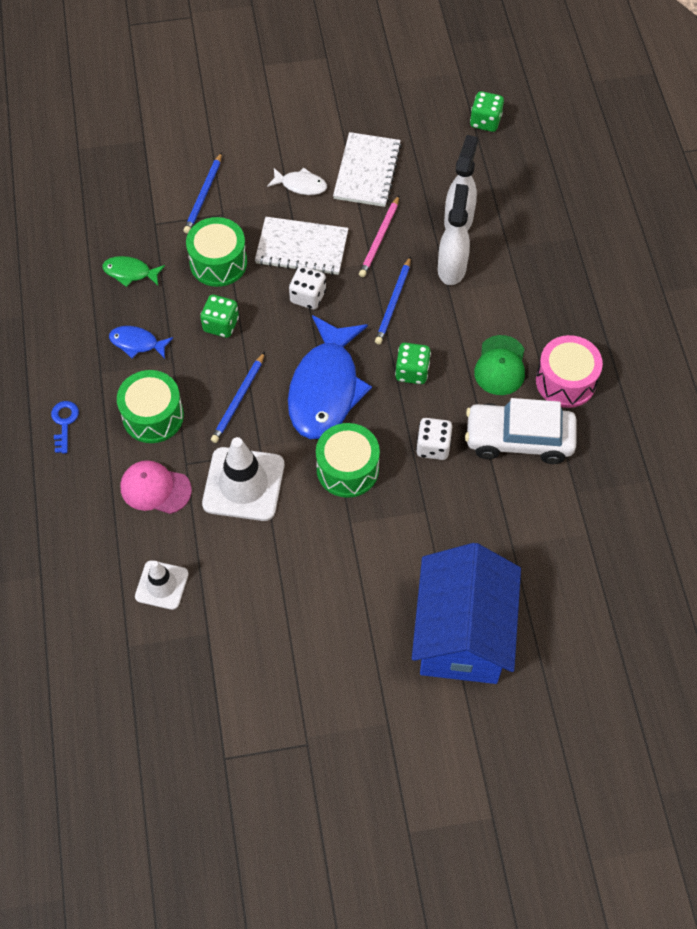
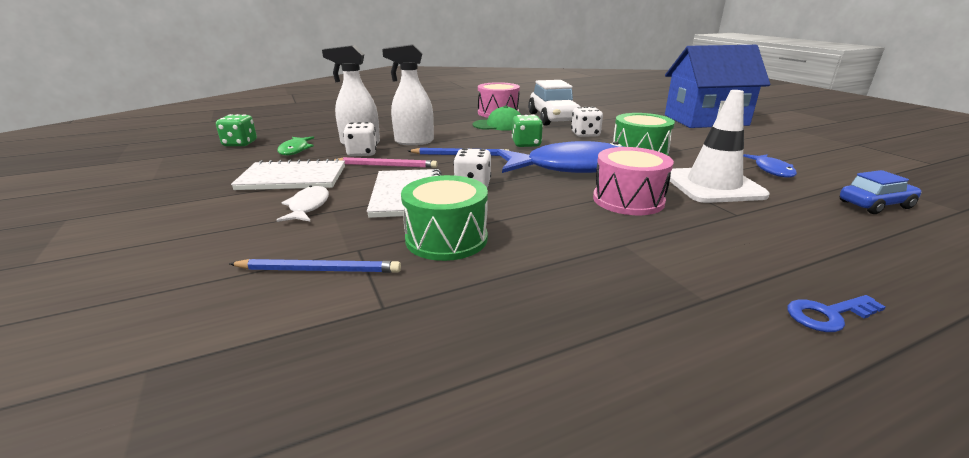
camera: 105 degrees left, 35 degrees down
(130, 272) = (498, 311): green fish -> green fish (295, 150)
(137, 343) = (622, 276): blue fish -> blue fish (772, 170)
(153, 416) = (712, 243): green drum -> none
(155, 488) = (792, 225): pink cap -> none
(162, 585) = (875, 205): white traffic cone -> blue car
(221, 325) = (542, 223): green dice -> none
(238, 399) = (628, 200): blue pencil -> pink drum
(423, 221) = (362, 153): none -> white dice

